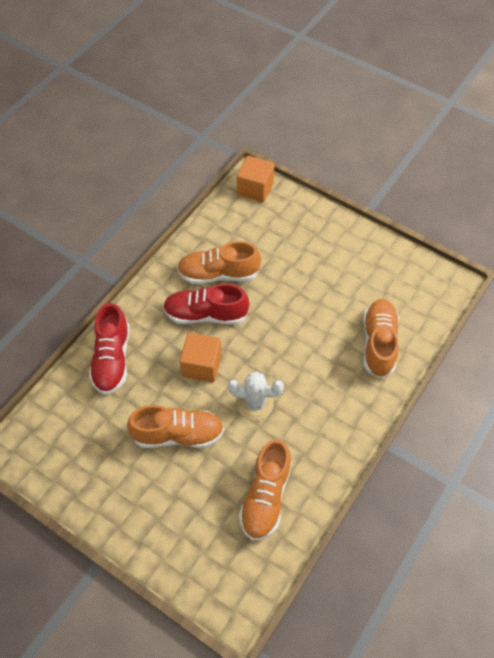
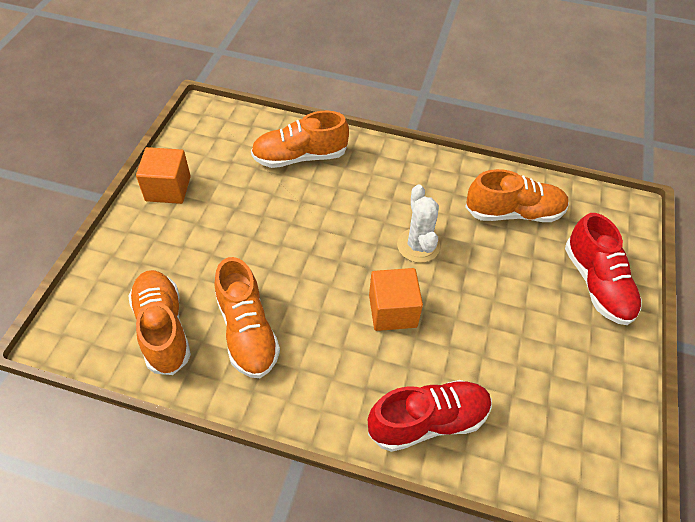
camera: 110 degrees left, 5 degrees down
(178, 434) = (491, 308): orange shoe -> orange shoe (163, 328)
(205, 314) = (317, 328): red shoe -> red shoe (597, 284)
(255, 189) = (78, 327): orange cube -> orange cube (168, 188)

